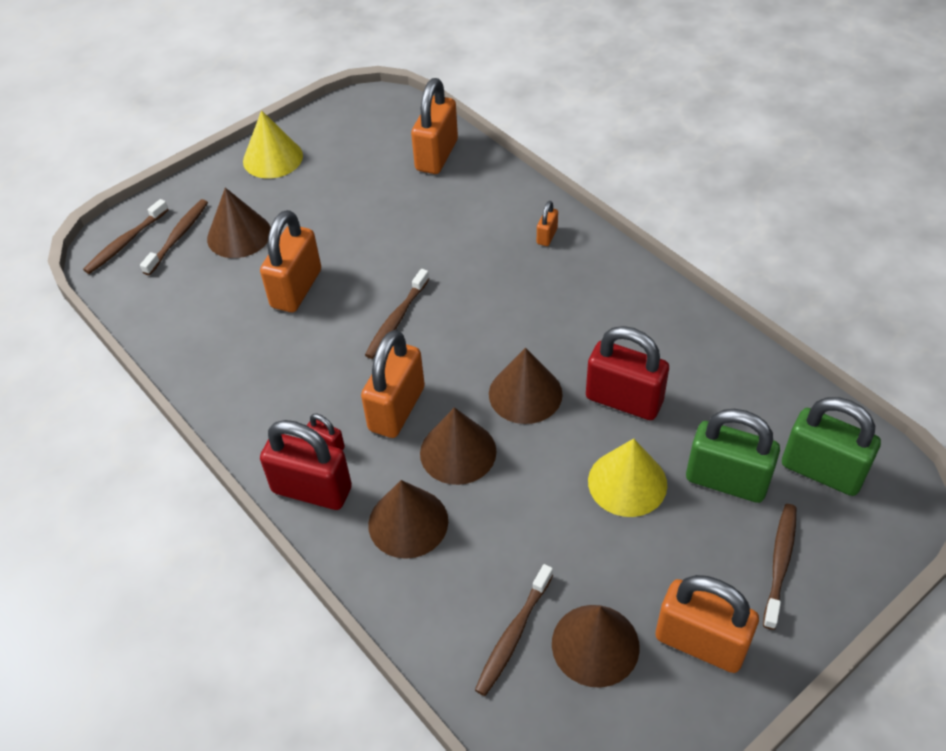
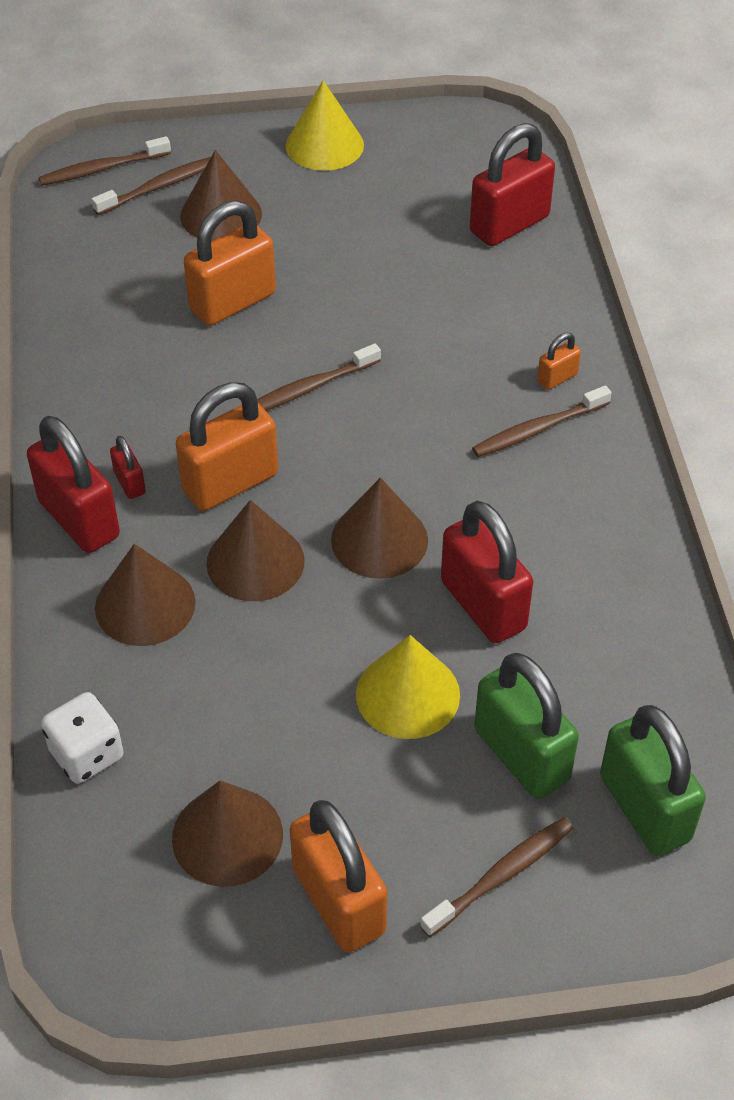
camera: 30 degrees right, 0 degrees up
(436, 155) = (509, 224): orange padlock -> red padlock
(455, 648) = (87, 754): none -> white dice
(513, 635) = (154, 776): brown toothbrush -> brown toothbrush (538, 429)

